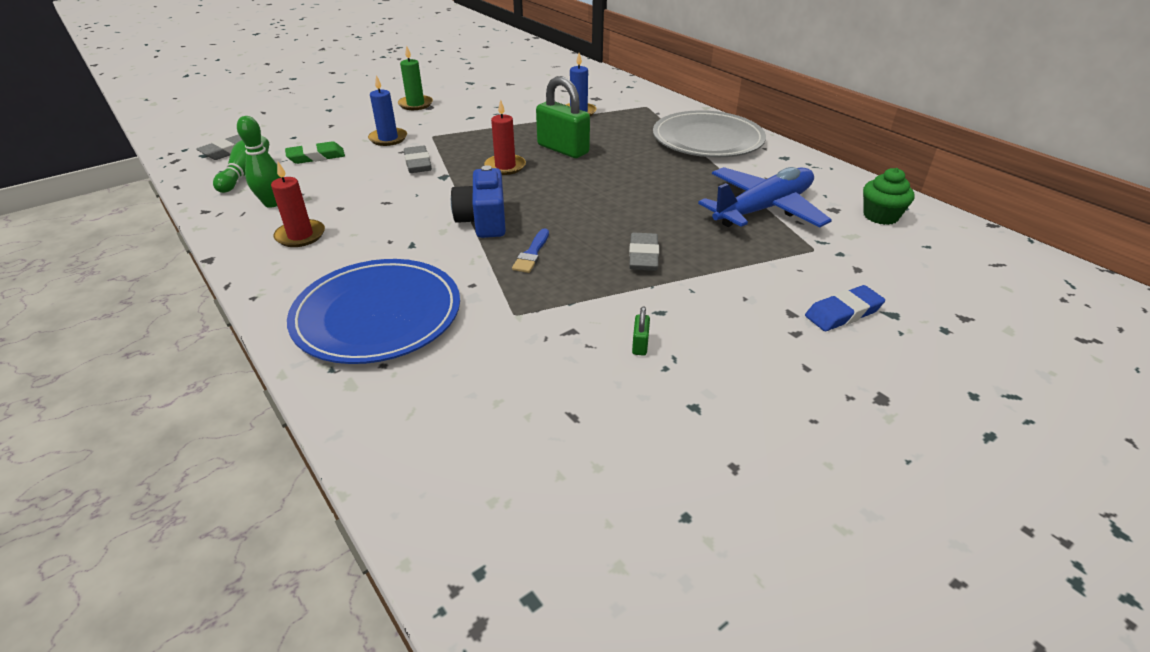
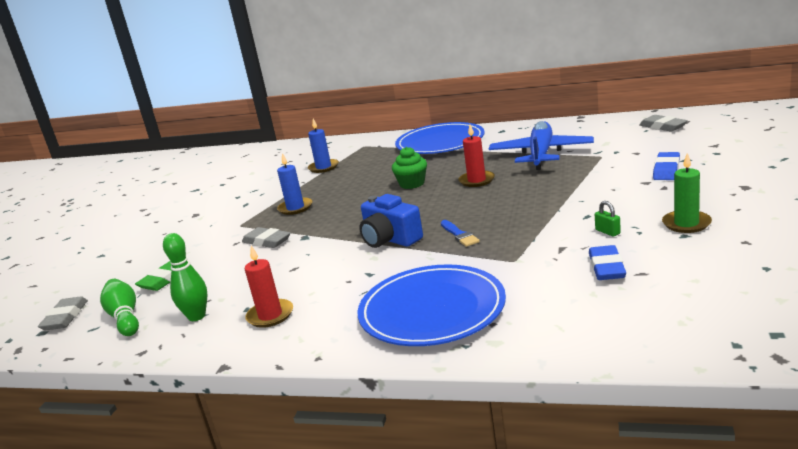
camera: 35 degrees left, 15 degrees down
(388, 139) = (205, 243): blue candle -> blue candle (295, 208)
(415, 104) = (179, 218): green candle -> green candle (686, 224)
(505, 166) = (338, 212): red candle -> red candle (476, 180)
(560, 384) = (606, 267): none -> blue eraser
(563, 149) = (358, 187): green padlock -> none
(643, 256) = (525, 202): grey eraser -> grey eraser (662, 126)
(707, 139) = (440, 143): grey plate -> blue plate
(880, 216) = (601, 130): green cupcake -> green cupcake (412, 184)

